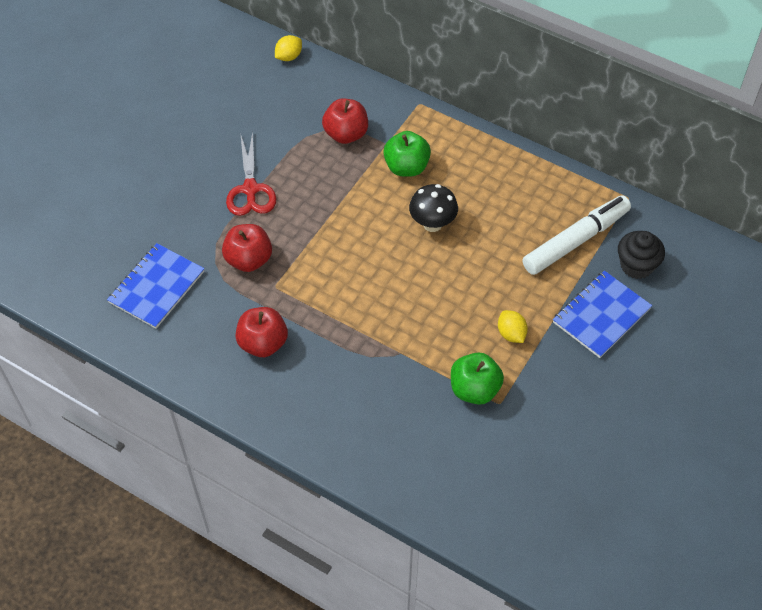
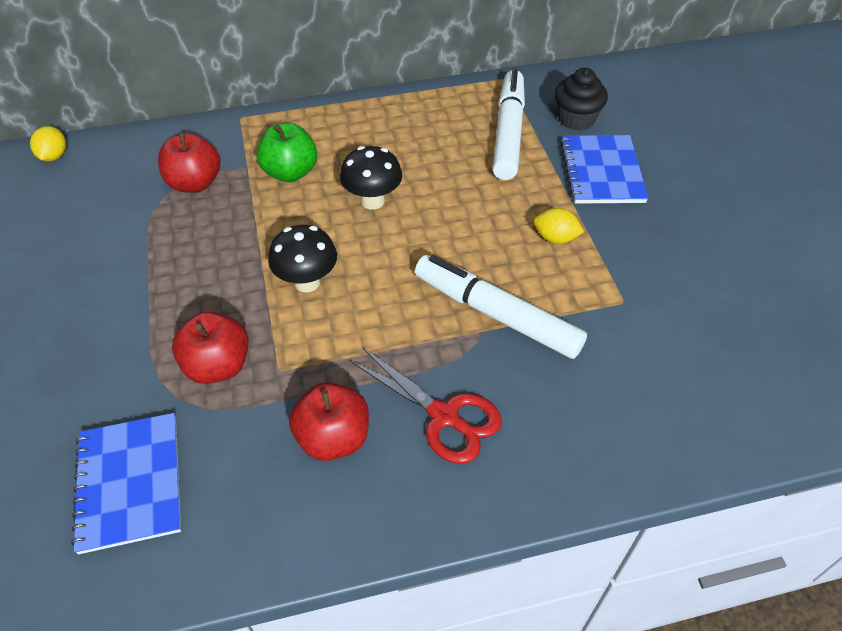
camera: 45 degrees left, 5 degrees down
(250, 189) = (142, 297): red scissors -> red scissors (444, 416)
(340, 247) = (307, 282): none -> black mushroom
(418, 349) = (496, 314): none -> white marker
(474, 389) = (588, 308): green apple -> none

